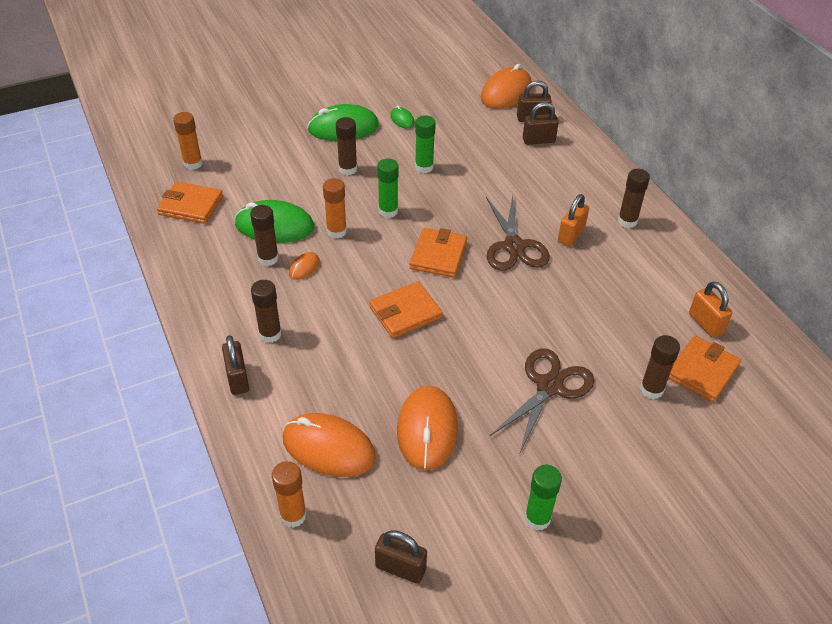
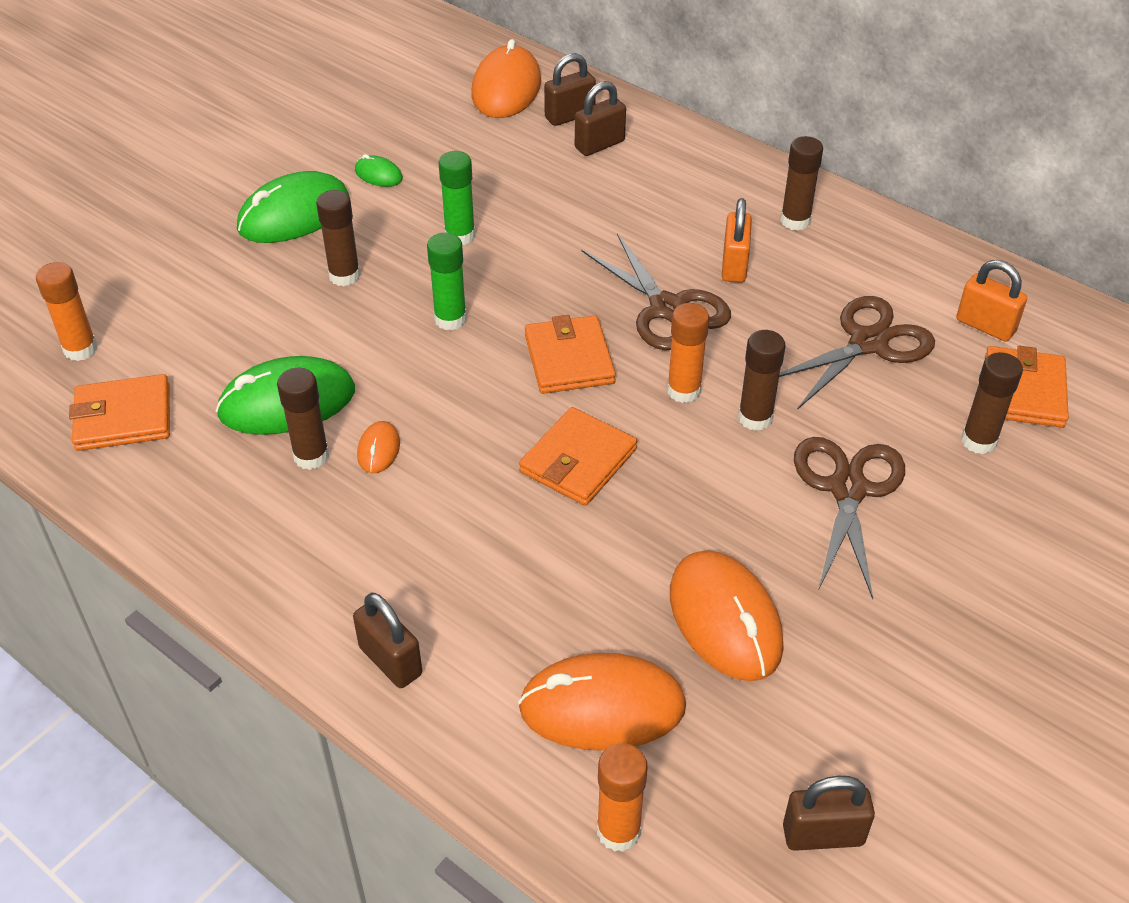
camera: 25 degrees left, 0 degrees up
(270, 334) = (395, 572): brown glue stick -> brown glue stick (755, 418)
(336, 231) = (392, 377): orange glue stick -> orange glue stick (684, 391)
(537, 518) = (955, 679): green glue stick -> none
(622, 308) = (868, 343): none -> brown scissors

